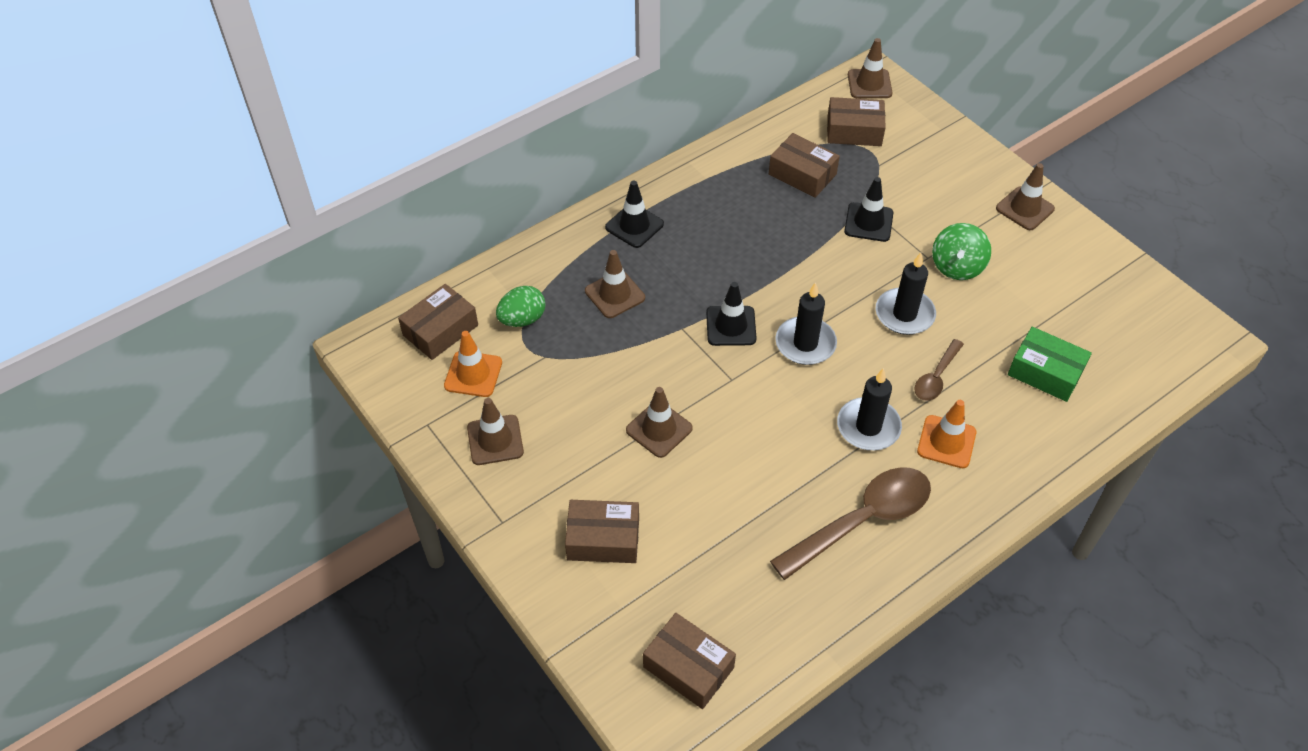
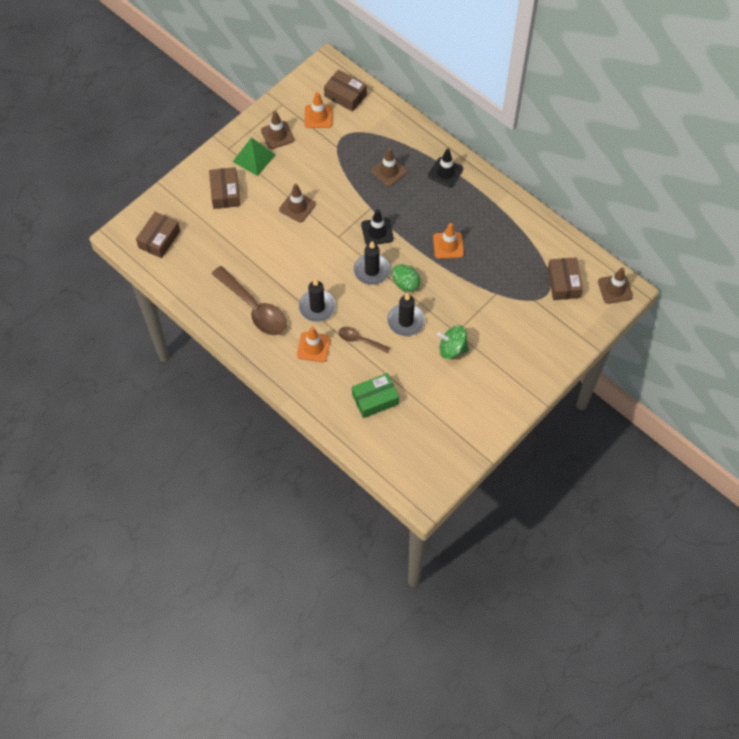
camera: 80 degrees right, 10 degrees up
(522, 319) = (361, 131): green egg -> green egg (405, 284)
(536, 483) = (254, 158): none -> green pyramid
(771, 243) = (448, 245): none -> orange traffic cone
(802, 174) = (513, 256): brown box -> none
(868, 222) = (479, 297): black traffic cone -> none
(1025, 209) = (514, 388): brown traffic cone -> none
(1045, 372) = (375, 399): green box -> green box turned 45 degrees clockwise

